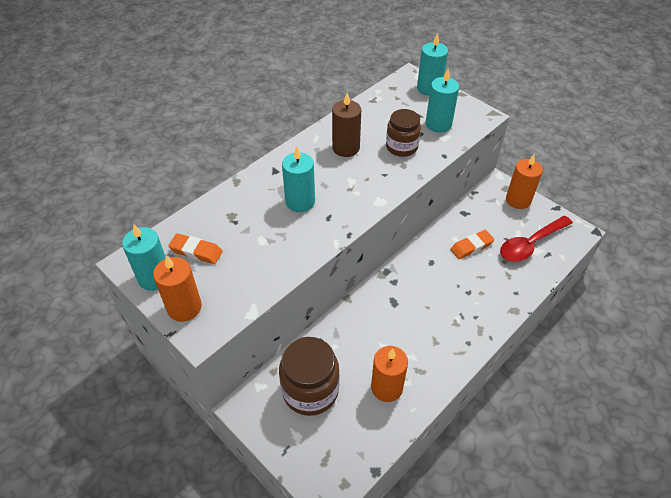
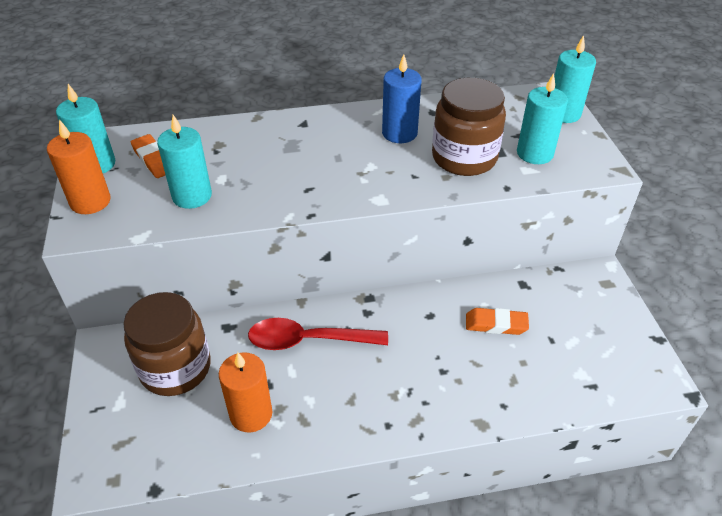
camera: 35 degrees right, 5 degrees down
(300, 201) = (296, 162): turquoise candle -> turquoise candle (192, 196)
(346, 148) = (399, 133): brown candle -> blue candle
(401, 147) = (464, 158): brown jar -> brown jar, size x1.50
(518, 200) = (610, 304): orange candle -> none
(530, 244) = (578, 362): red spoon -> red spoon (308, 340)

